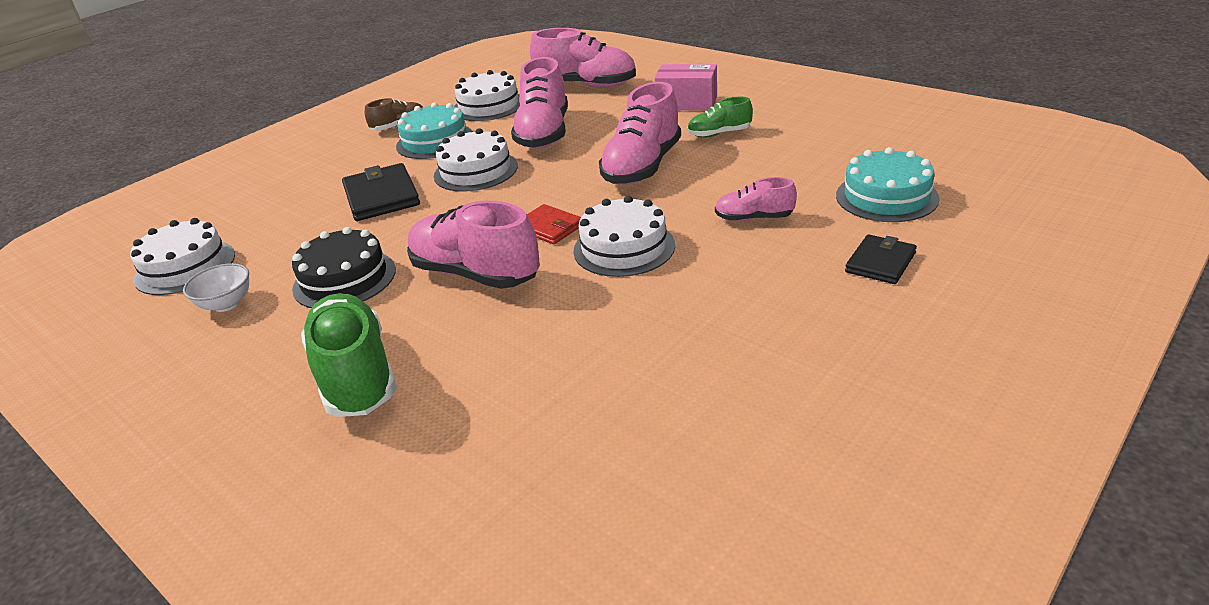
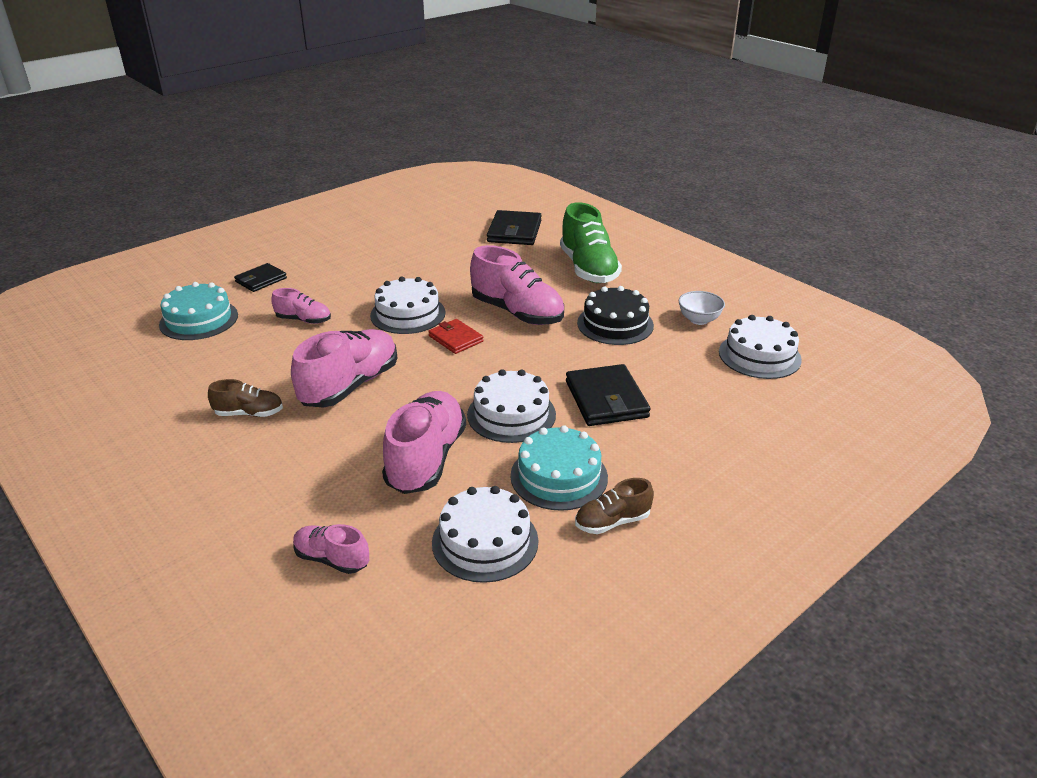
camera: 175 degrees left, 0 degrees up
(491, 462) = (514, 231): none -> black wallet
(586, 85) = (332, 559): pink shoe -> pink shoe, size x0.53
(687, 103) = (237, 476): pink box -> none
(719, 134) = (249, 413): green shoe -> brown shoe

